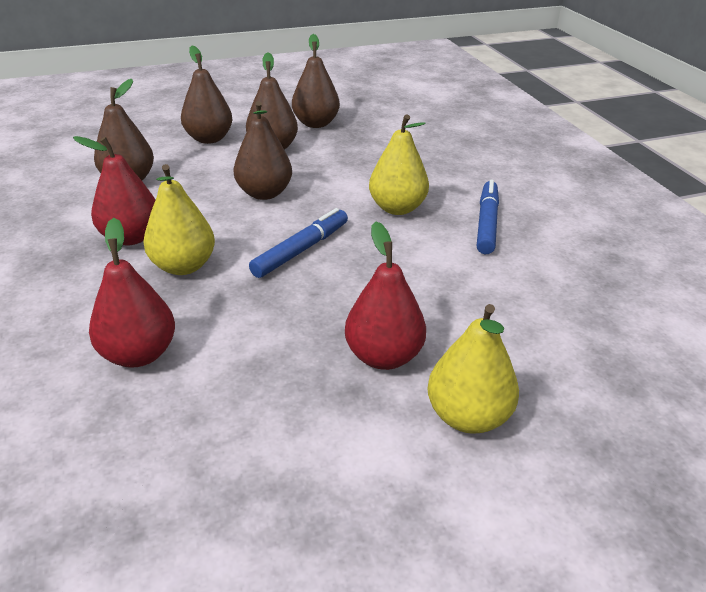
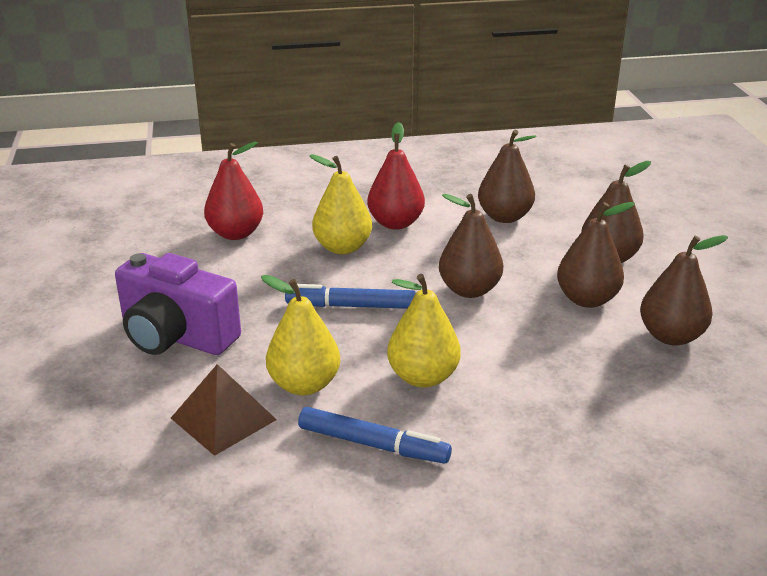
camera: 100 degrees right, 5 degrees down
(301, 250) = (351, 306): blue marker -> blue marker turned 135 degrees clockwise
(383, 356) = (176, 336): red pear -> purple camera
(467, 416) = (86, 368): yellow pear -> yellow pear (304, 384)
(497, 298) = (223, 418): none -> brown pyramid

